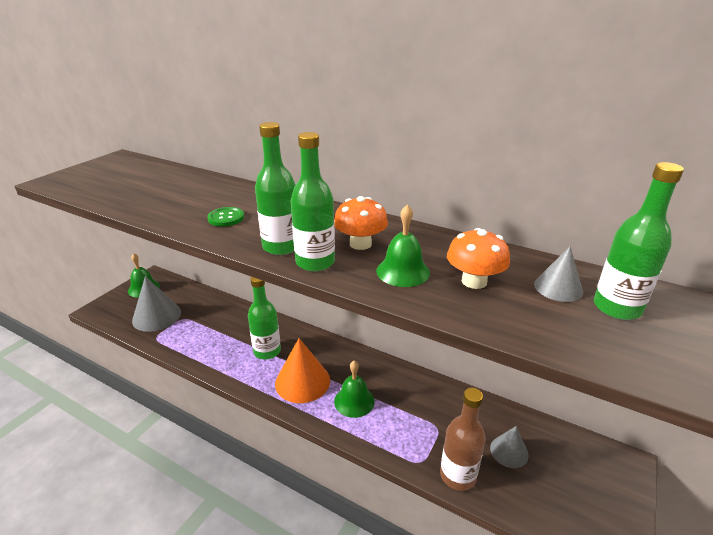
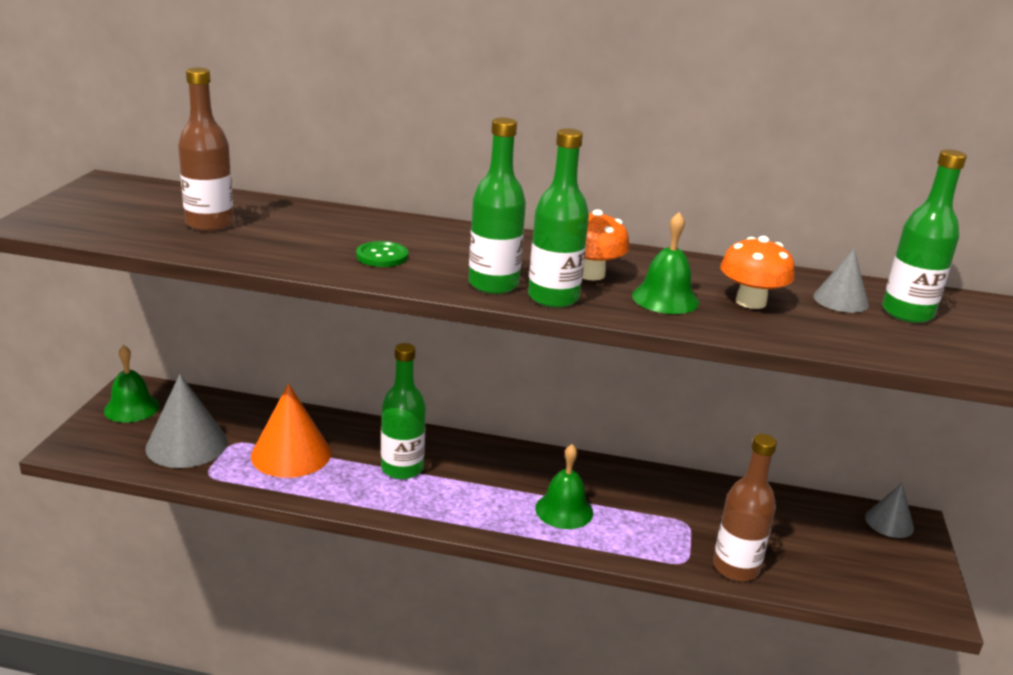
camera: 20 degrees left, 5 degrees down
(145, 187) = (209, 224): none -> brown bottle
(302, 381) = (478, 498): orange cone -> orange cone (291, 454)
(509, 451) = (782, 533): grey cone -> grey cone (889, 522)

